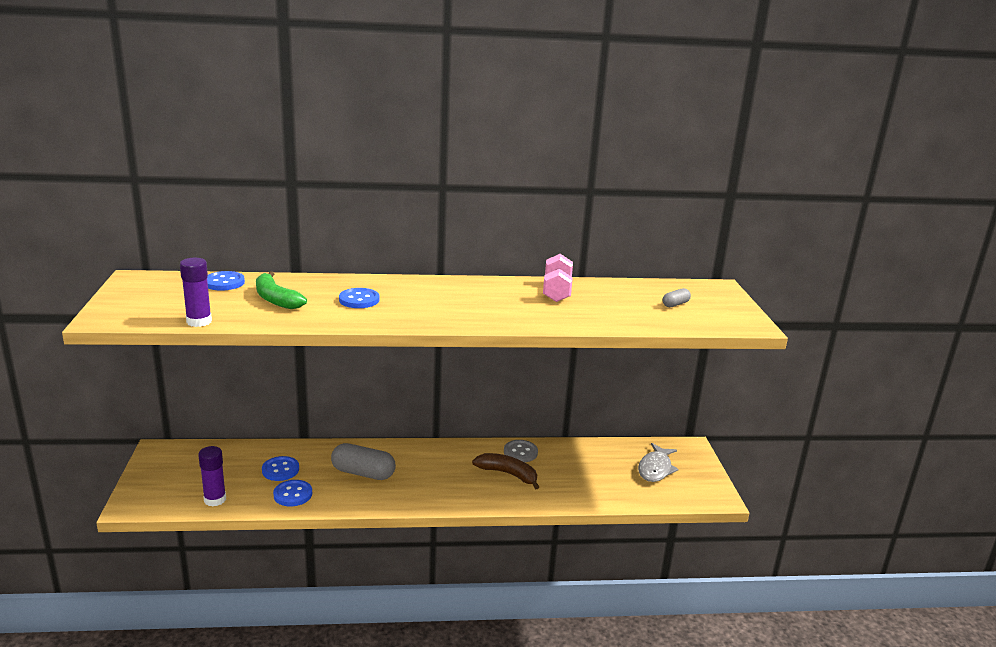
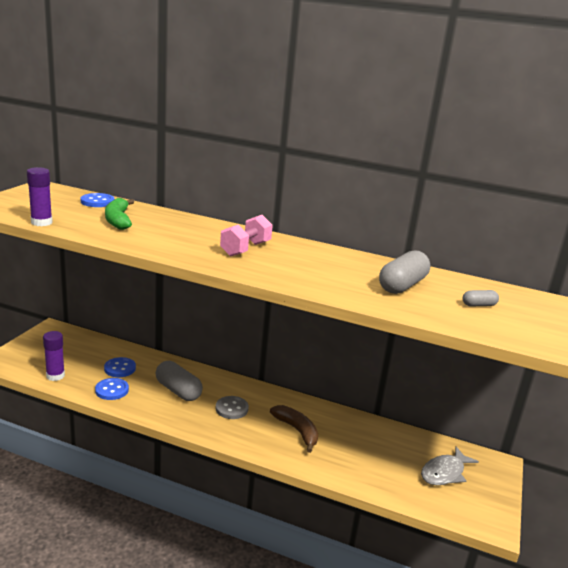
camera: 25 degrees right, 0 degrees up
(359, 300) = (181, 235): blue button -> none
(520, 452) = (323, 415): grey button -> grey button (232, 409)
(556, 291) = (365, 267): pink dumbbell -> pink dumbbell (245, 249)
(603, 302) = (402, 285): none -> grey capsule

